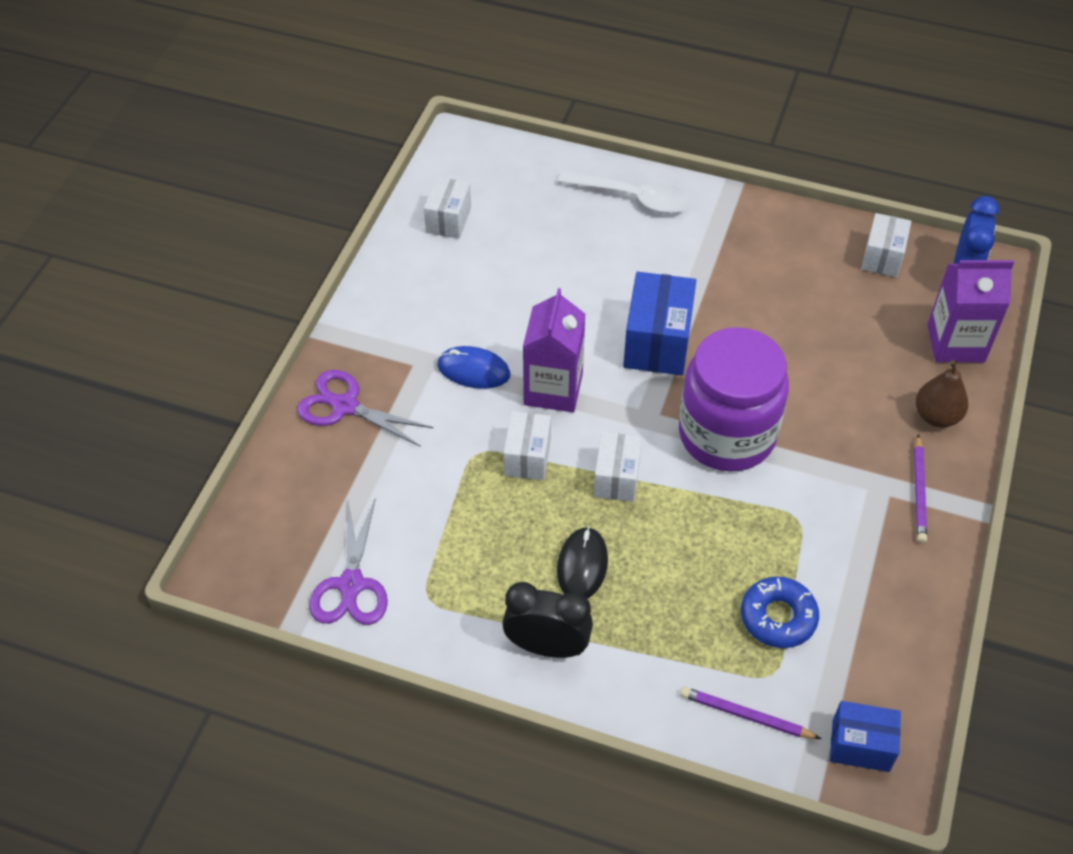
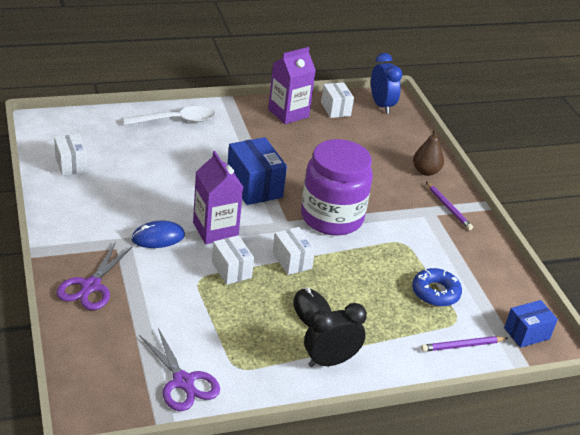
camera: 40 degrees left, 15 degrees down
(345, 406) = (90, 286): purple scissors -> purple scissors turned 60 degrees counterclockwise
(955, 343) = (405, 136): purple carton -> purple carton (288, 113)

